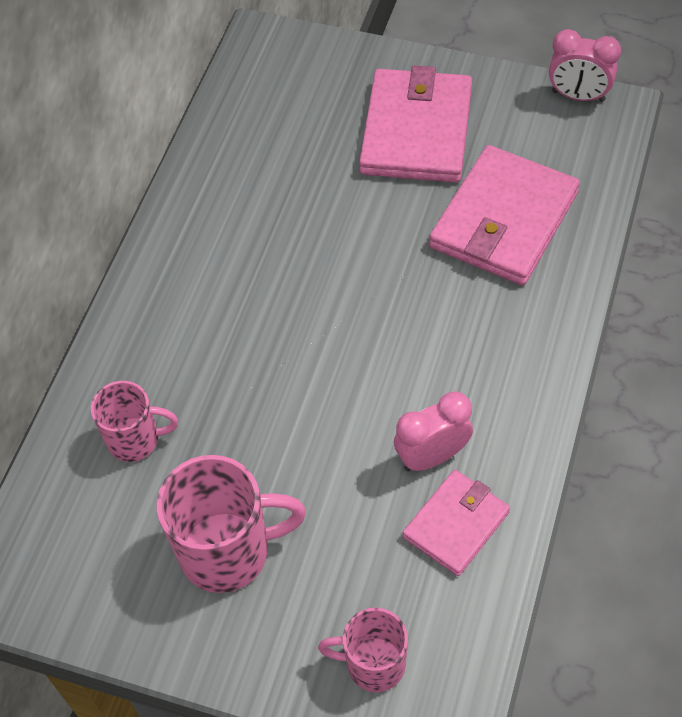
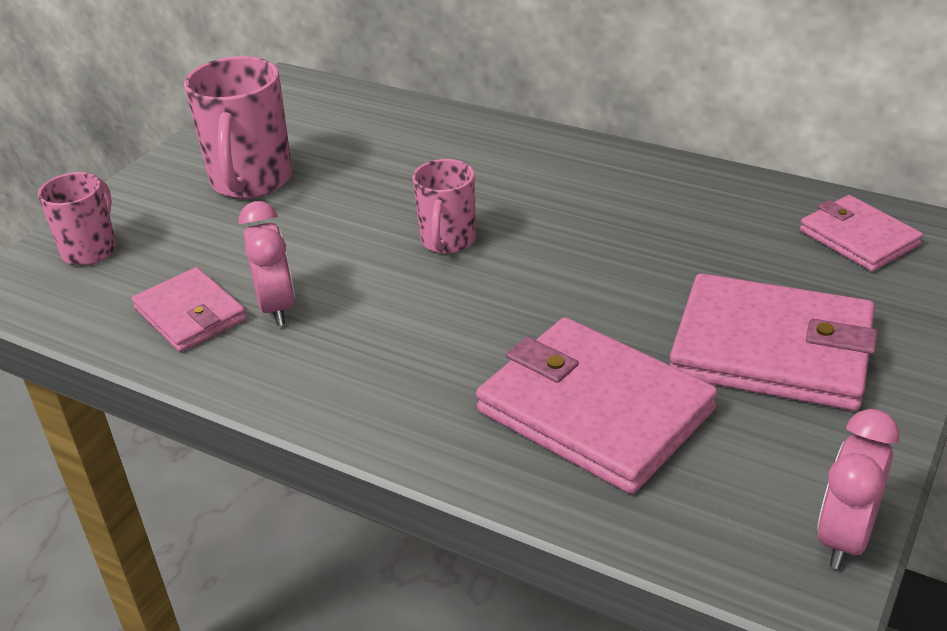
camera: 100 degrees right, 20 degrees down
(135, 440) = (390, 140): pink mug -> pink mug (447, 241)
(272, 85) = (858, 238): none -> pink wallet

